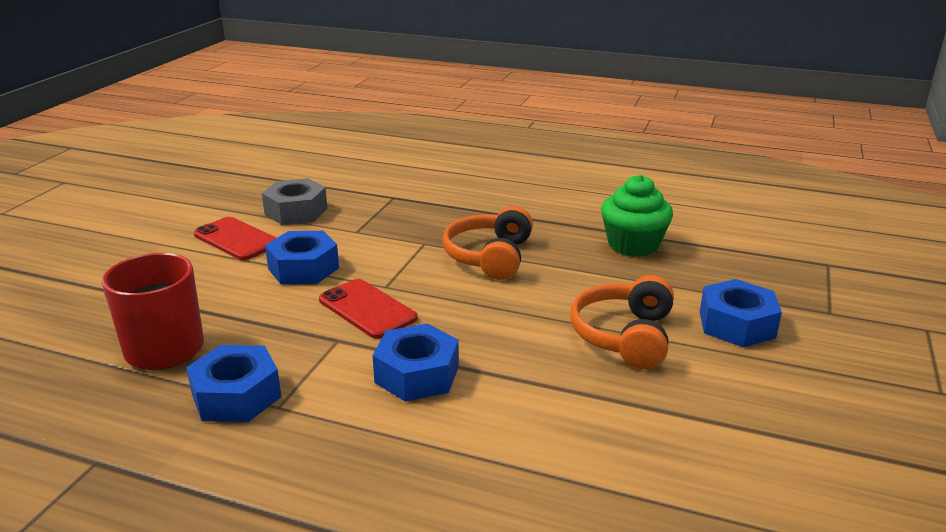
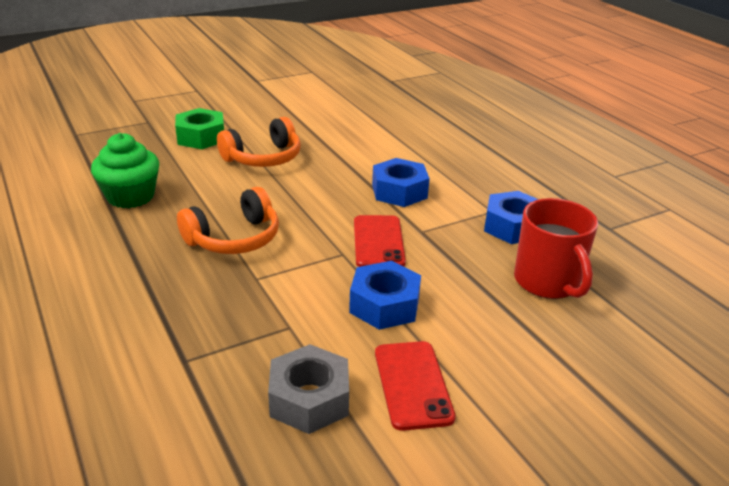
camera: 140 degrees left, 5 degrees up
(737, 324) = (201, 137): blue nut -> green nut

